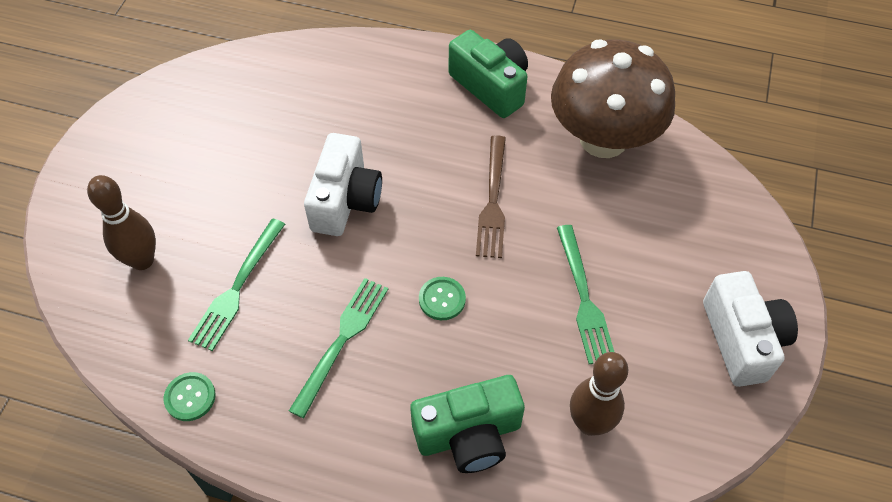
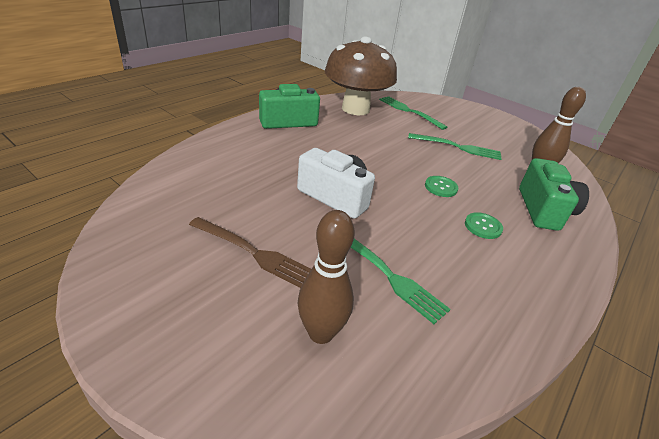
camera: 70 degrees left, 20 degrees down
(190, 397) = (496, 340): green button -> green button (483, 226)
(342, 339) = (459, 236): green fork -> green fork (409, 111)
(493, 202) = (376, 149): brown fork -> brown fork (254, 253)
(742, 339) = (495, 122): white camera -> none

